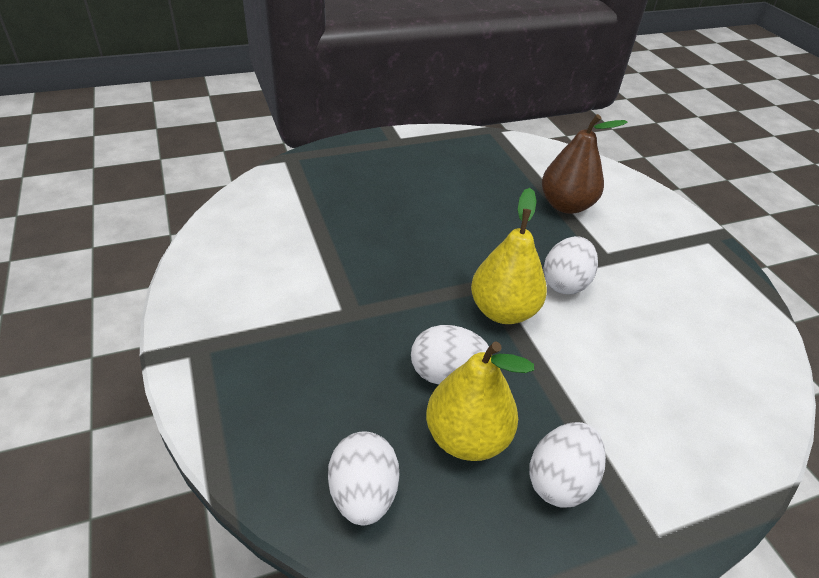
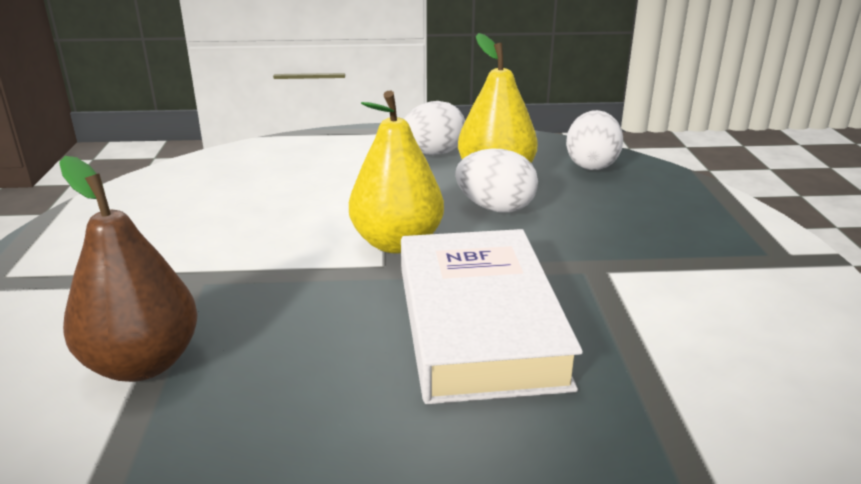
camera: 160 degrees left, 15 degrees down
(416, 250) = (479, 324): none -> white book
(565, 283) = (287, 258): white egg -> none

